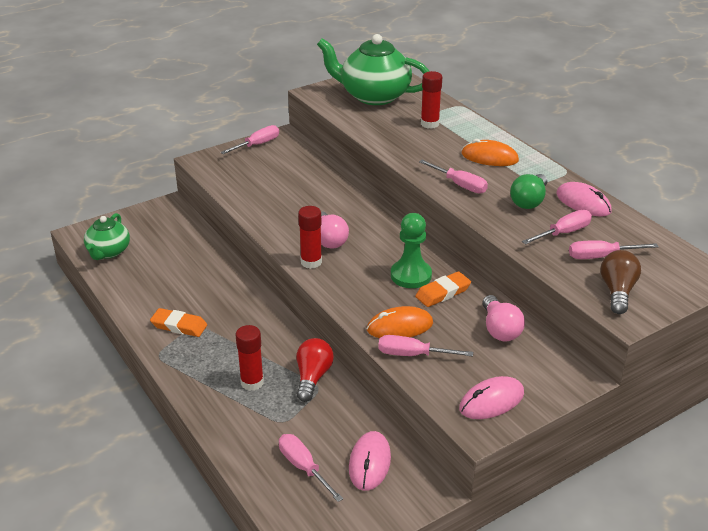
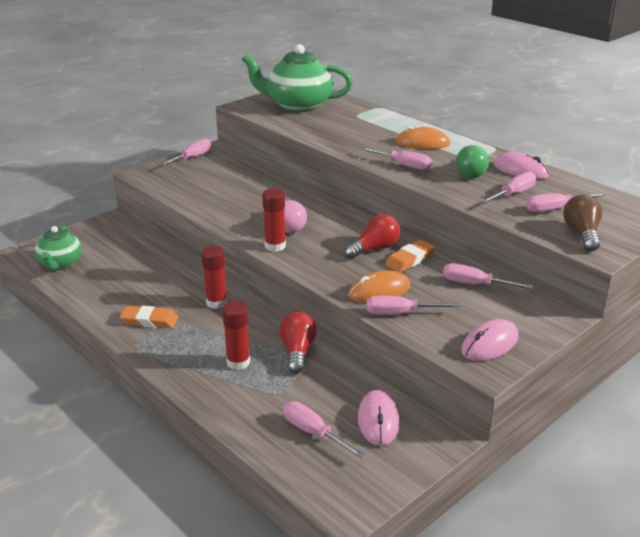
camera: 10 degrees left, 5 degrees down
(411, 275) = (374, 248): green pawn -> red light bulb
(429, 124) = (357, 122): red glue stick -> red glue stick (216, 303)
(500, 329) = (474, 284): pink light bulb -> pink screwdriver

